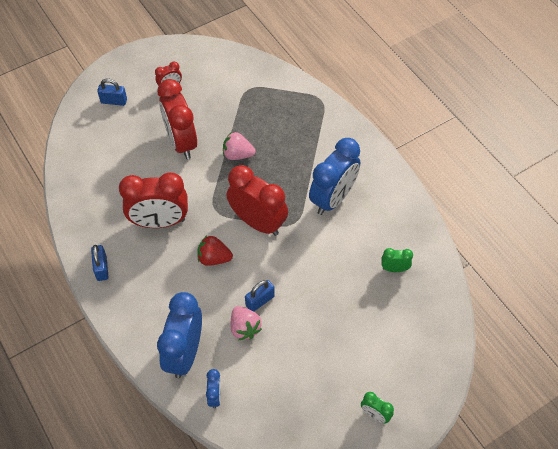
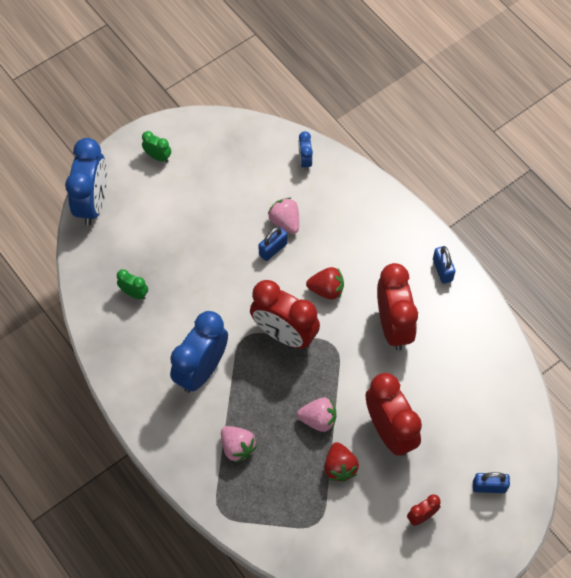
camera: 175 degrees right, 5 degrees up
(159, 222) = (393, 326): red clock -> red clock turned 90 degrees clockwise
(185, 353) = (339, 195): blue clock -> blue clock (93, 203)
(226, 121) = (339, 467): none -> red strawberry
(305, 140) = (237, 447): none -> pink strawberry
(394, 269) = (134, 293): green clock -> green clock turned 150 degrees counterclockwise

